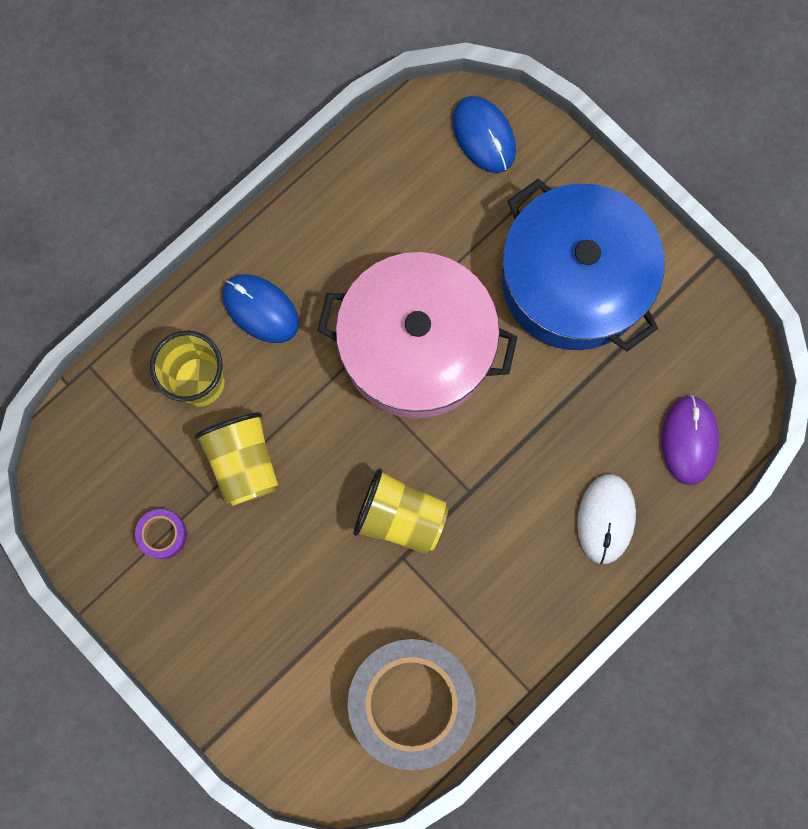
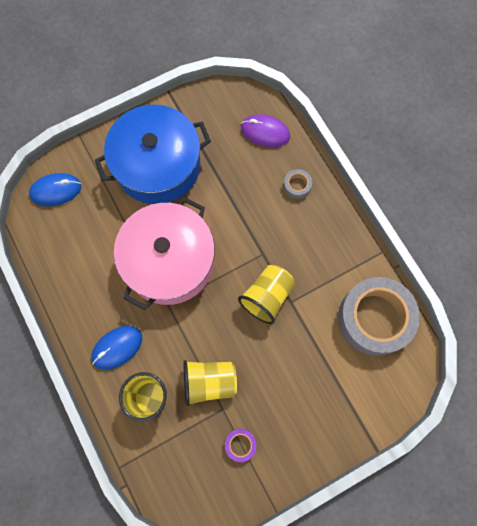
camera: 75 degrees left, 5 degrees down
(606, 519) = (297, 186): white mouse -> grey tape

